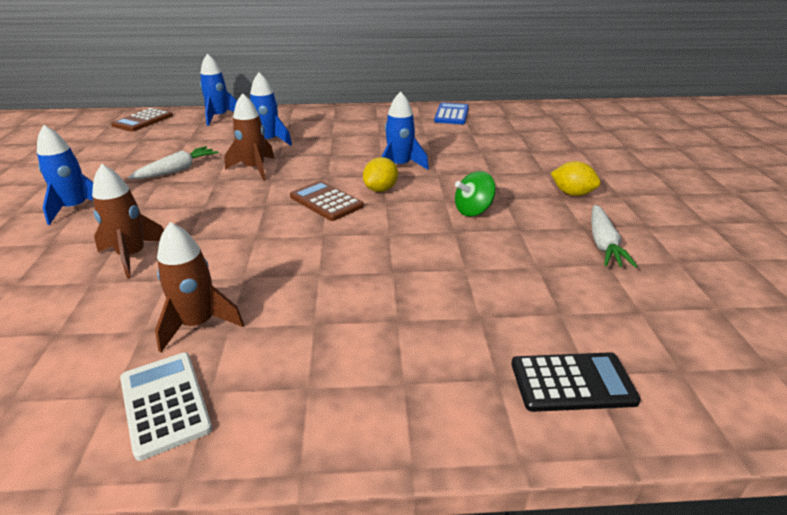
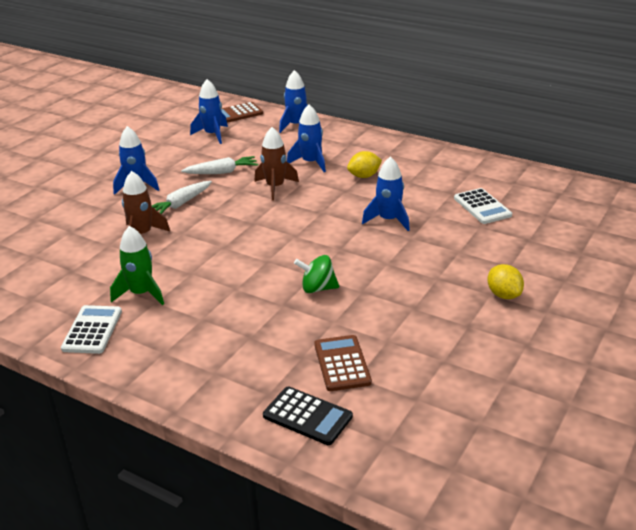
camera: 35 degrees right, 0 degrees up
(131, 142) = (212, 135): none -> blue rocket
(198, 324) = (141, 294): brown rocket -> green rocket
(326, 201) = (297, 234): brown calculator -> brown calculator (342, 363)
(380, 189) = (348, 237): yellow lemon -> yellow lemon (364, 176)
(451, 114) = (505, 177): blue calculator -> none
(463, 137) = (482, 207): none -> white calculator
(473, 211) = (397, 280): green spinning top -> green spinning top (317, 288)
(603, 244) = (464, 345): white carrot -> white carrot (180, 204)

